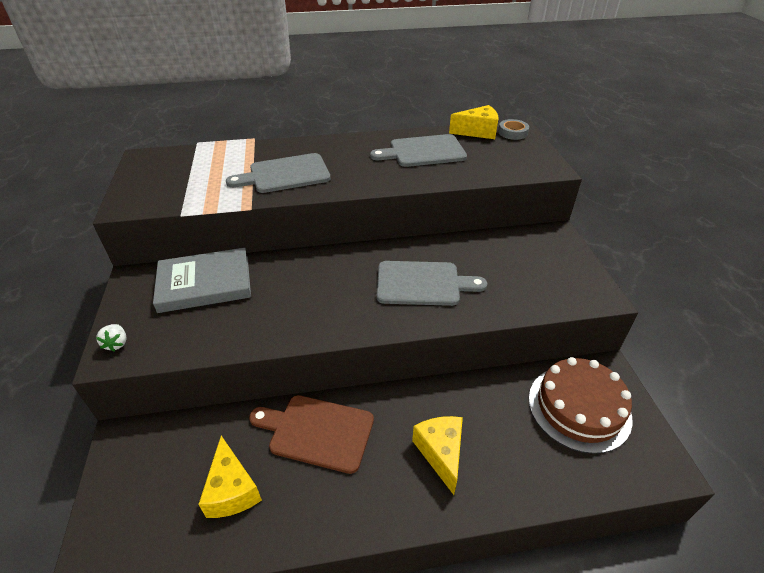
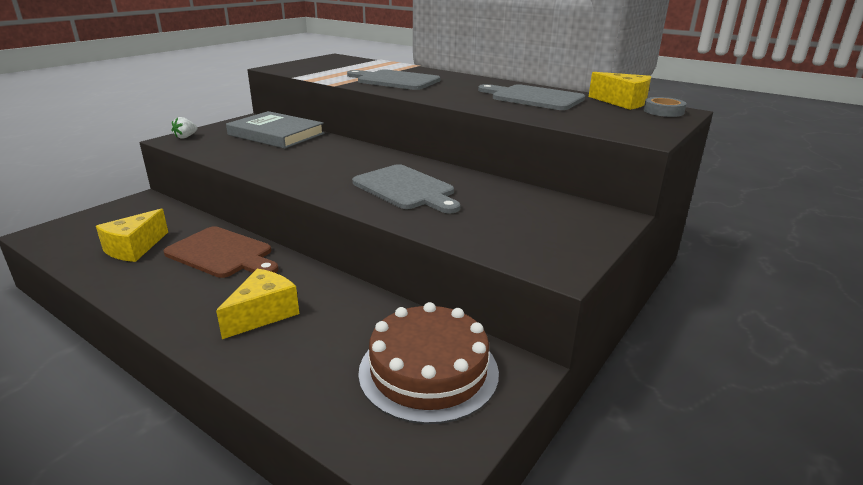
camera: 45 degrees right, 15 degrees down
(317, 431) = (222, 254): brown cutting board -> brown cutting board turned 150 degrees clockwise

